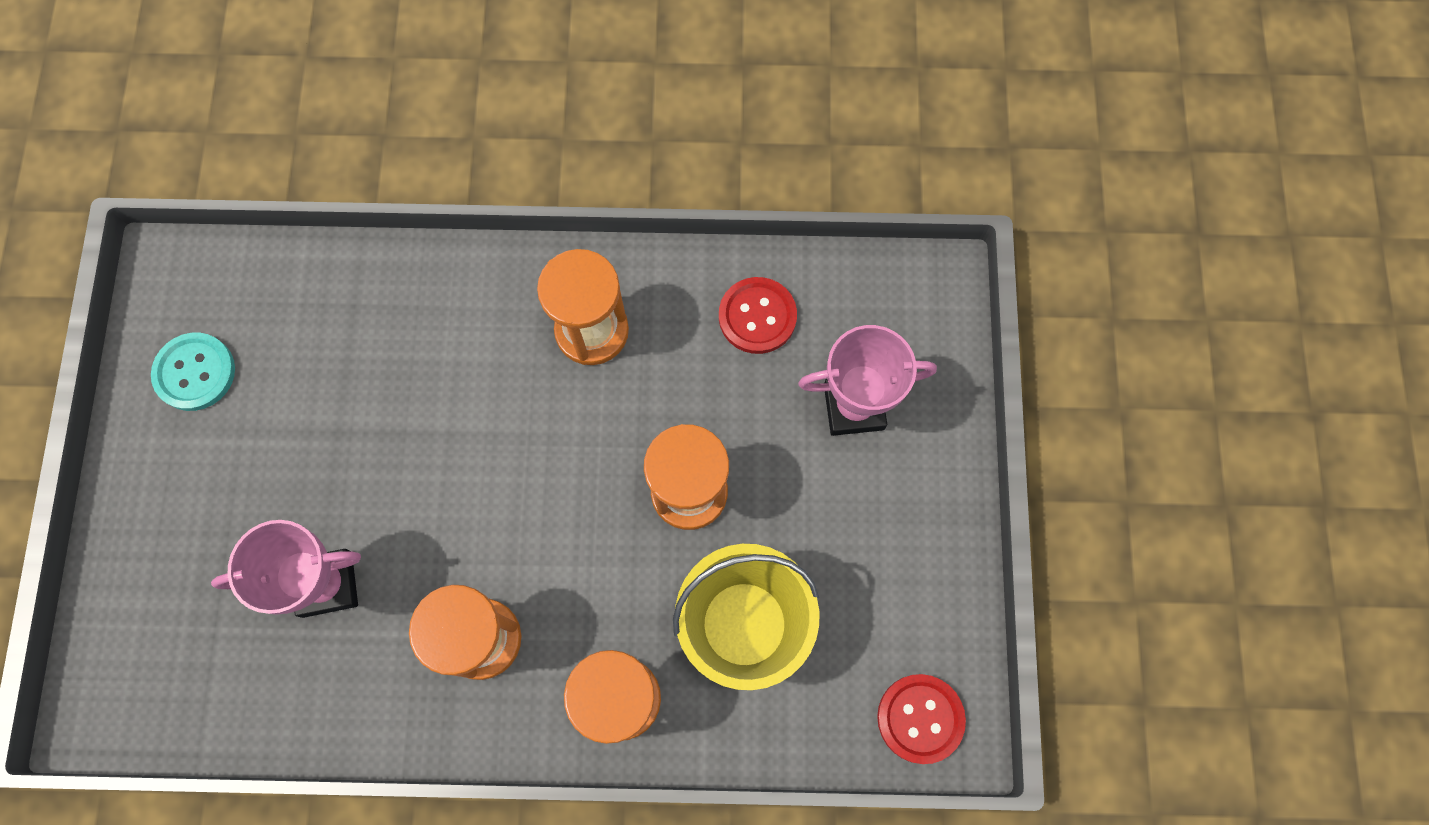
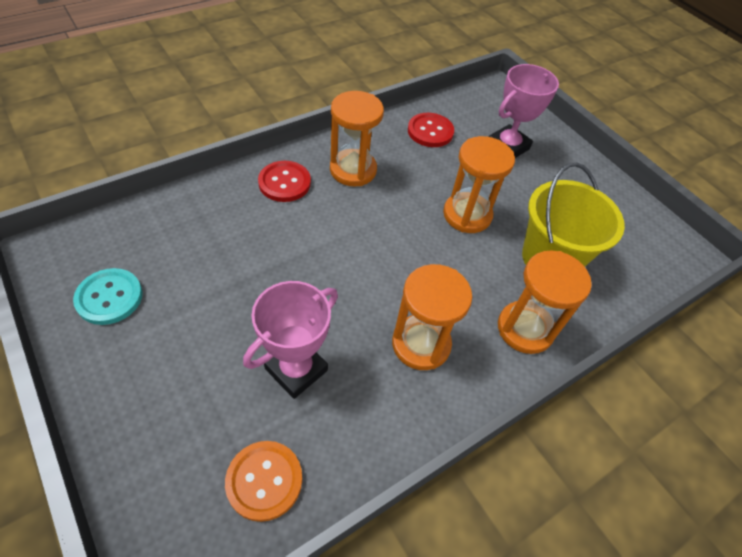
camera: 40 degrees left, 20 degrees down
(219, 686) = (264, 481): none -> orange button
(920, 718) = (666, 254): red button -> red button (284, 183)

